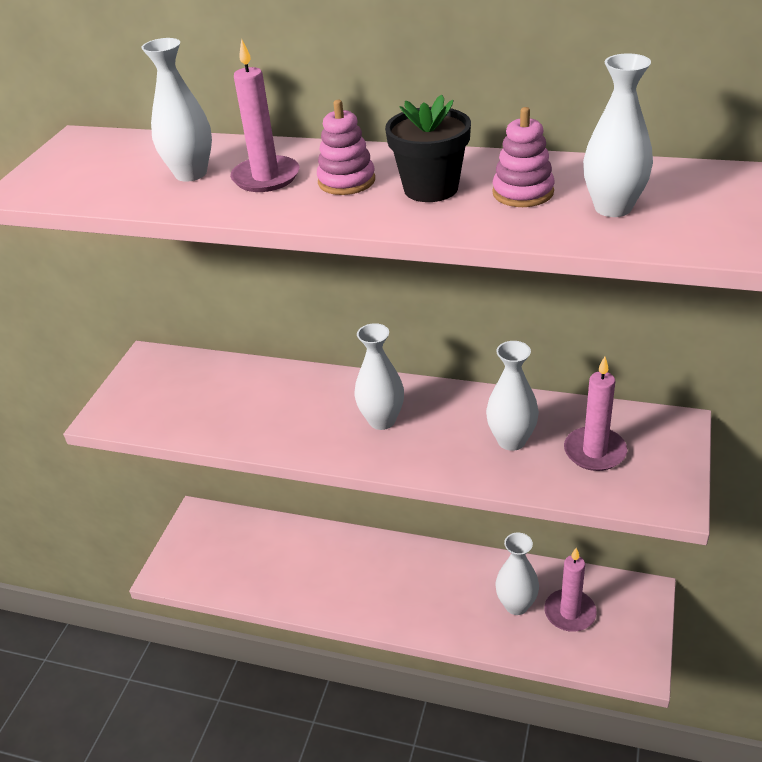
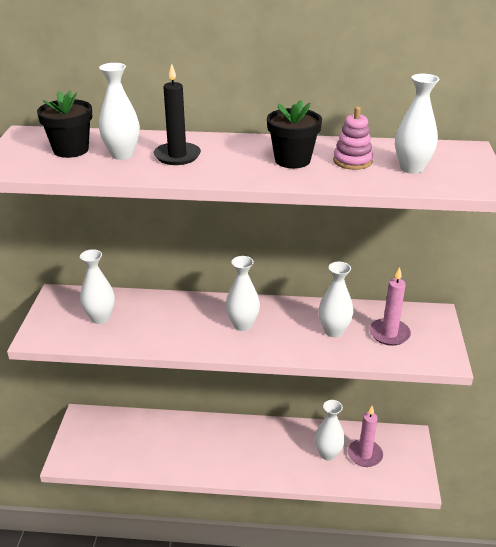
camera: 15 degrees left, 5 degrees down
(126, 164) = (71, 150): none -> black flower pot
(193, 395) = (100, 318): none -> white vase
(266, 177) = (177, 156): pink candle -> black candle
(346, 181) = (234, 157): pink stacking toy -> none

